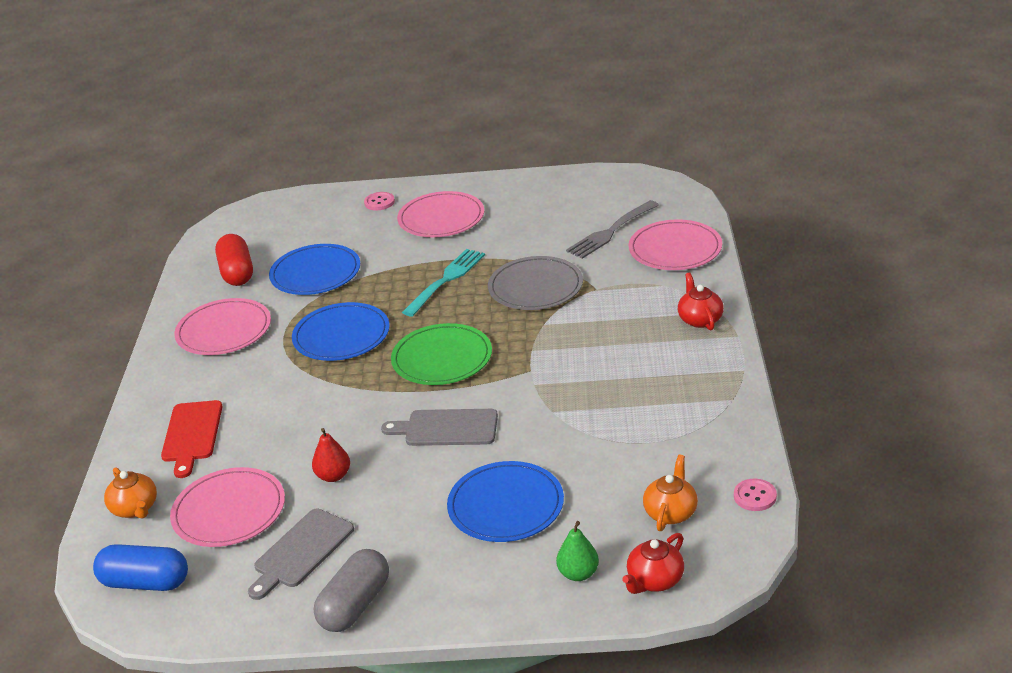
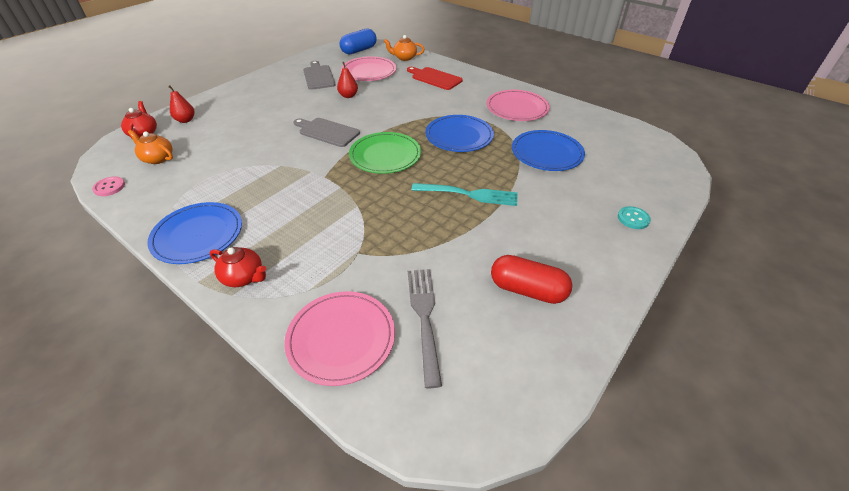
camera: 125 degrees right, 10 degrees up
(237, 272) = (583, 130): red capsule -> red capsule (527, 290)
(355, 605) = (272, 76): grey capsule -> none
(379, 202) = (633, 218): pink button -> turquoise button
(441, 218) = (567, 235): pink plate -> none
(446, 281) = (468, 194): turquoise fork -> turquoise fork turned 60 degrees counterclockwise
(446, 428) = (327, 132): grey cutting board -> grey cutting board turned 105 degrees counterclockwise
(506, 505) = (251, 123): blue plate -> blue plate (198, 235)
(535, 287) = (403, 226): grey plate -> none
(578, 574) = (185, 120): green pear -> red pear
(671, 512) = (157, 158): orange teapot -> orange teapot turned 150 degrees clockwise

